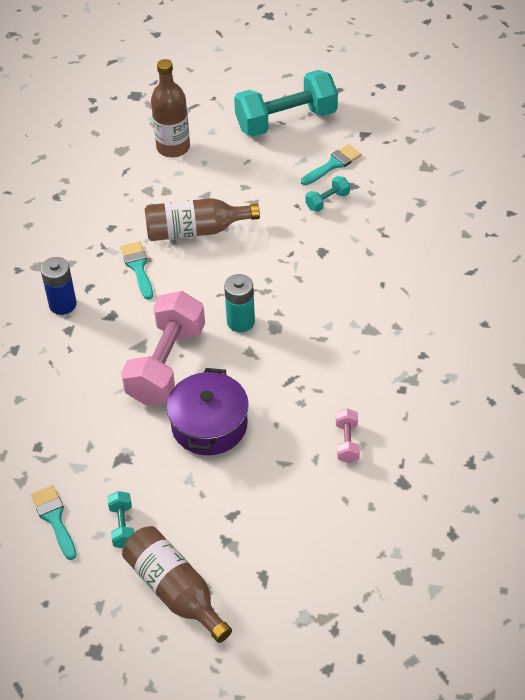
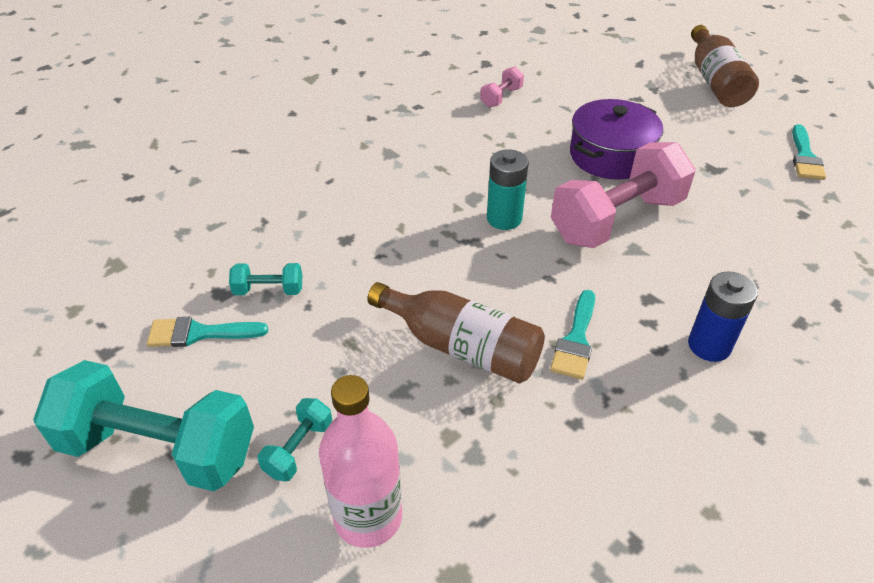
camera: 145 degrees left, 5 degrees down
(123, 526) = (739, 128): turquoise dumbbell -> turquoise dumbbell (298, 449)
(173, 147) = (368, 517): brown bottle -> pink bottle

